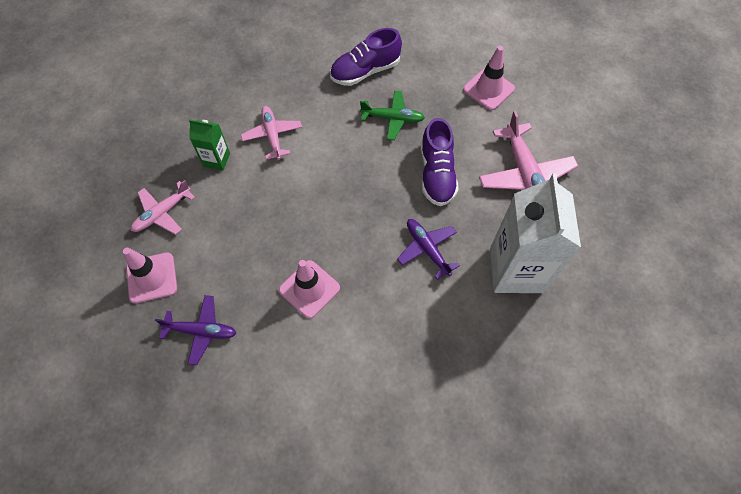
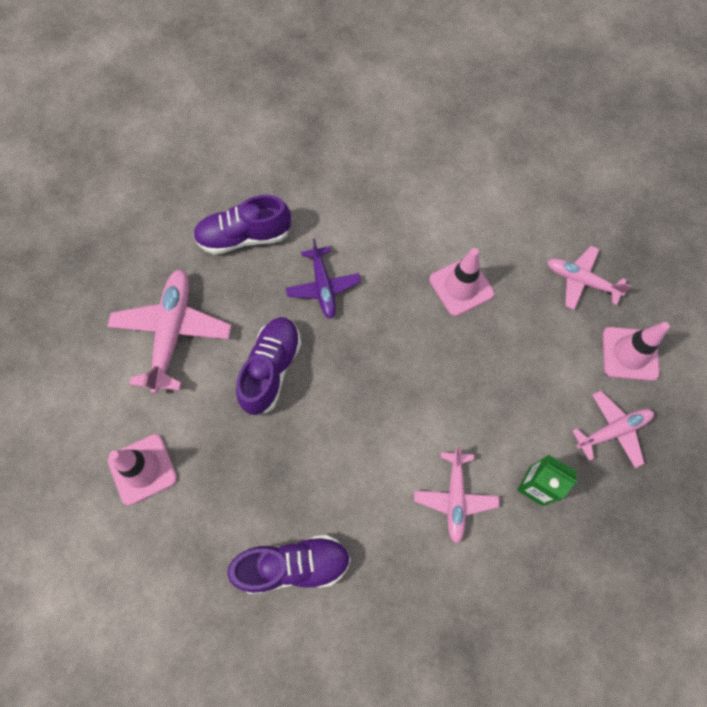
camera: 160 degrees left, 5 degrees up
(201, 331) = (581, 281): purple plane -> pink plane
(393, 118) = (289, 468): green plane -> none
(516, 270) = (244, 237): white carton -> purple shoe

